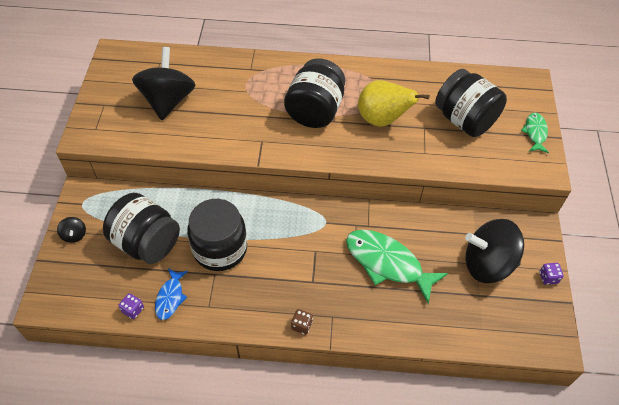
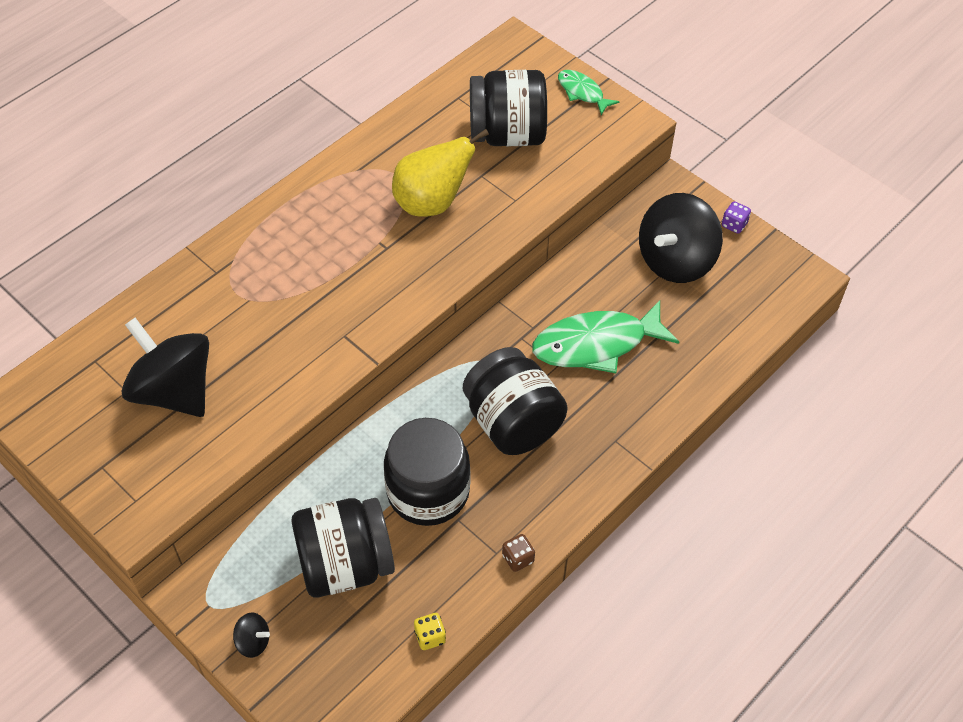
camera: 50 degrees left, 0 degrees up
(133, 310) = (430, 637): purple dice -> yellow dice
(170, 297) = (449, 585): blue fish -> none
(301, 325) = (601, 476): brown dice -> brown dice (518, 558)
(315, 111) = (353, 254): black jar -> black jar (513, 423)

